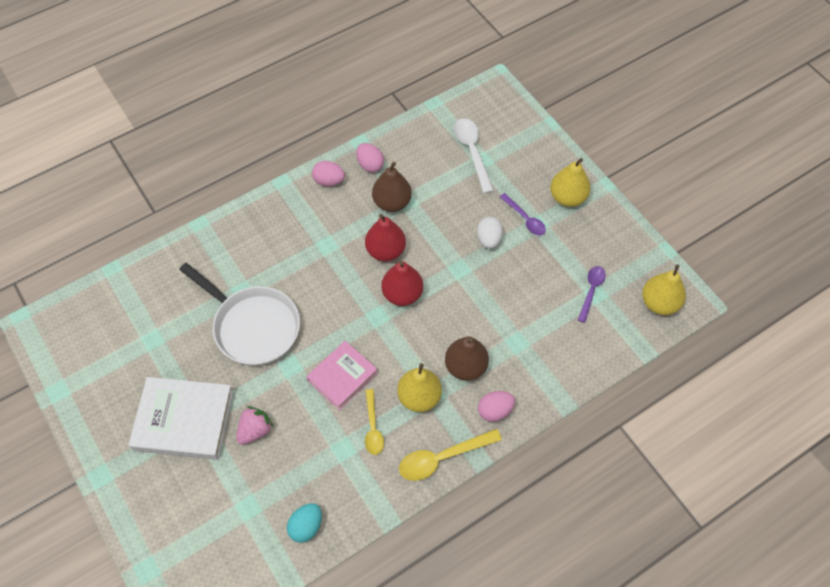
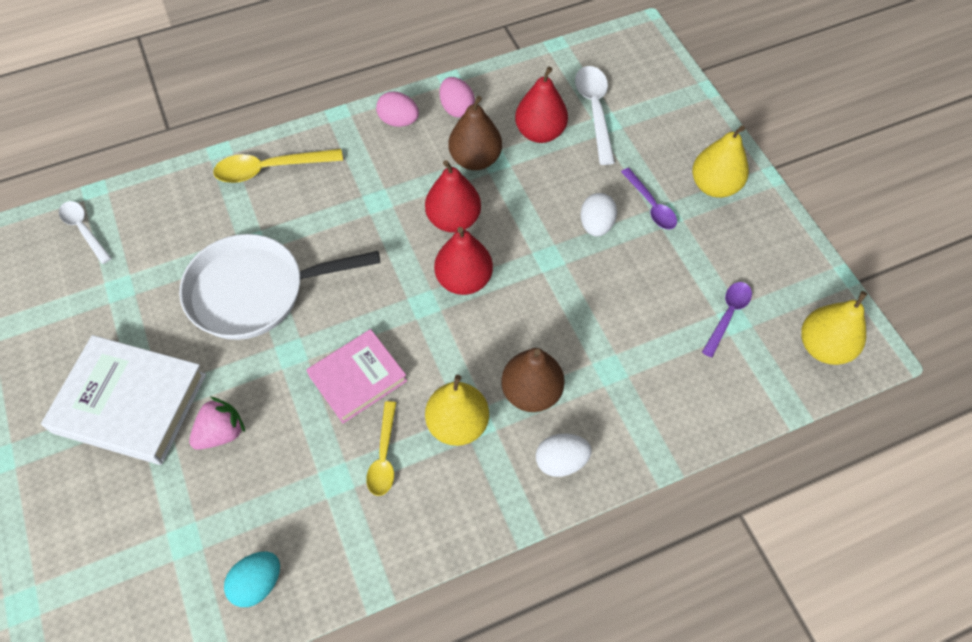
camera: 10 degrees right, 0 degrees up
(113, 300) = (84, 230): none -> white spoon
(253, 326) = (254, 291): white pan -> white pan turned 120 degrees clockwise
(435, 175) = (540, 132): none -> red pear
(442, 457) = (473, 516): yellow spoon -> yellow spoon (270, 169)
(495, 411) = (561, 461): pink egg -> white egg

